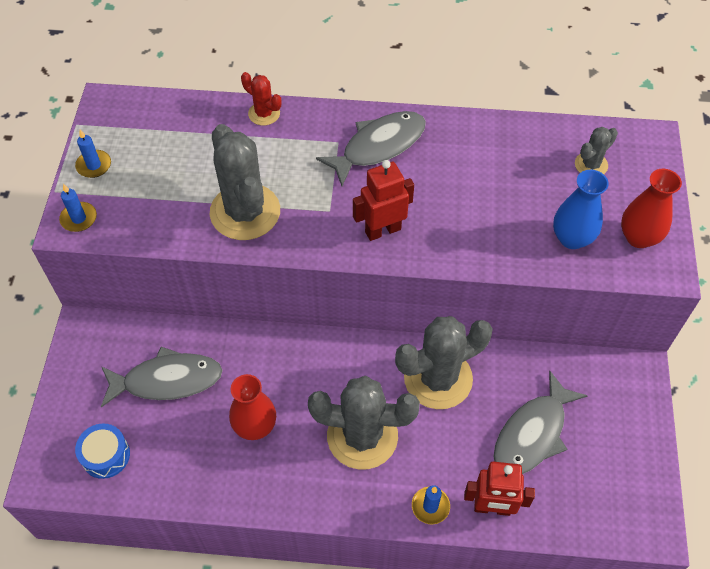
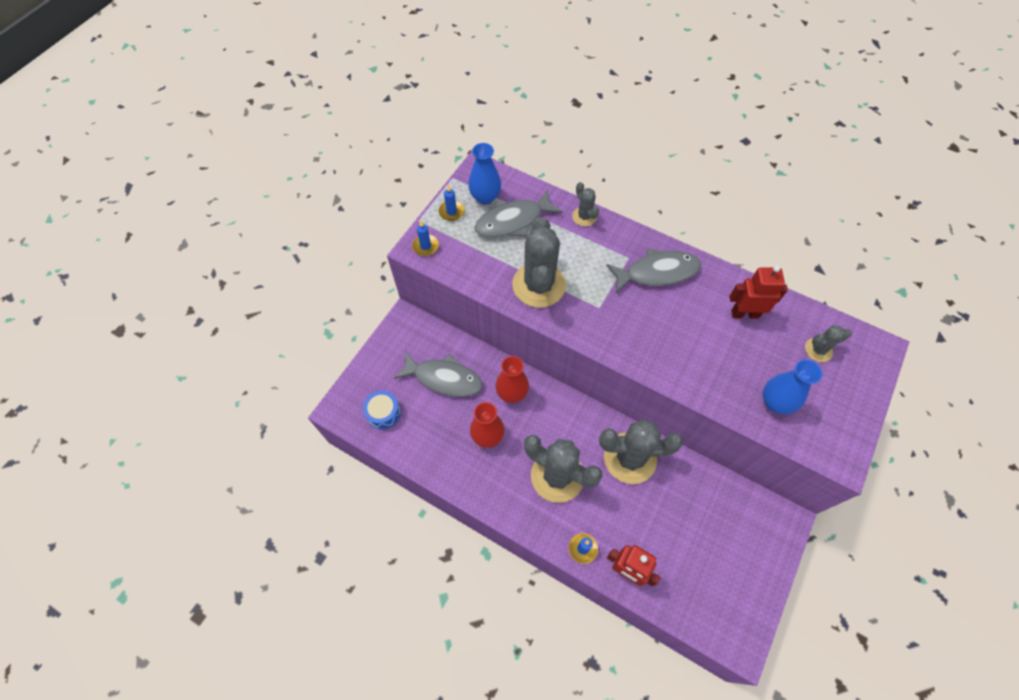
camera: 25 degrees right, 5 degrees up
(129, 133) = (485, 197): none -> blue vase
(264, 113) = (584, 216): red cactus -> grey cactus
(382, 230) = (631, 338): red robot -> red robot (744, 313)
(532, 433) = (681, 530): grey fish -> grey fish (513, 221)
(638, 237) = (831, 423): red vase -> red vase (512, 393)

